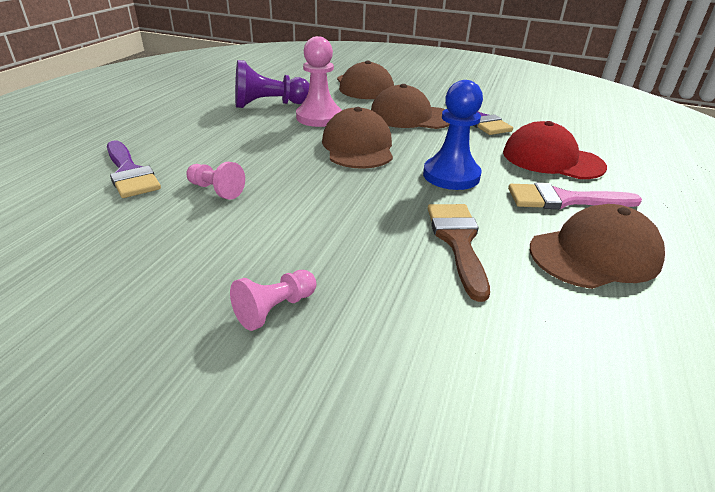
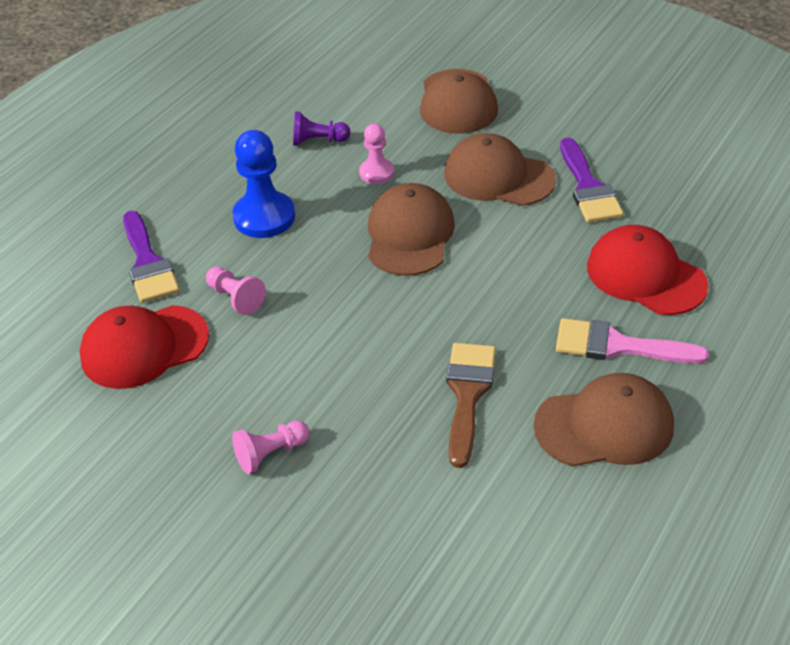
camera: 15 degrees right, 10 degrees up
(124, 230) = (144, 347): none -> red cap
(269, 105) = (318, 141): purple pawn -> purple pawn, size x0.58
(319, 117) = (376, 173): pink pawn -> pink pawn, size x0.58
(451, 175) = (503, 295): blue pawn -> blue pawn (264, 217)

